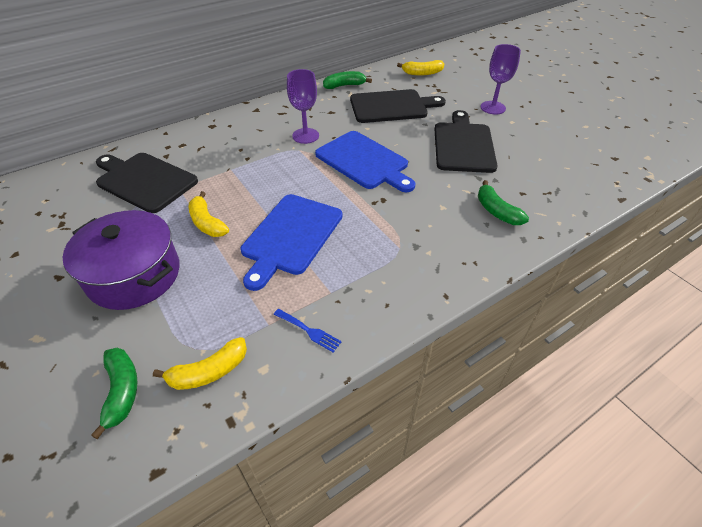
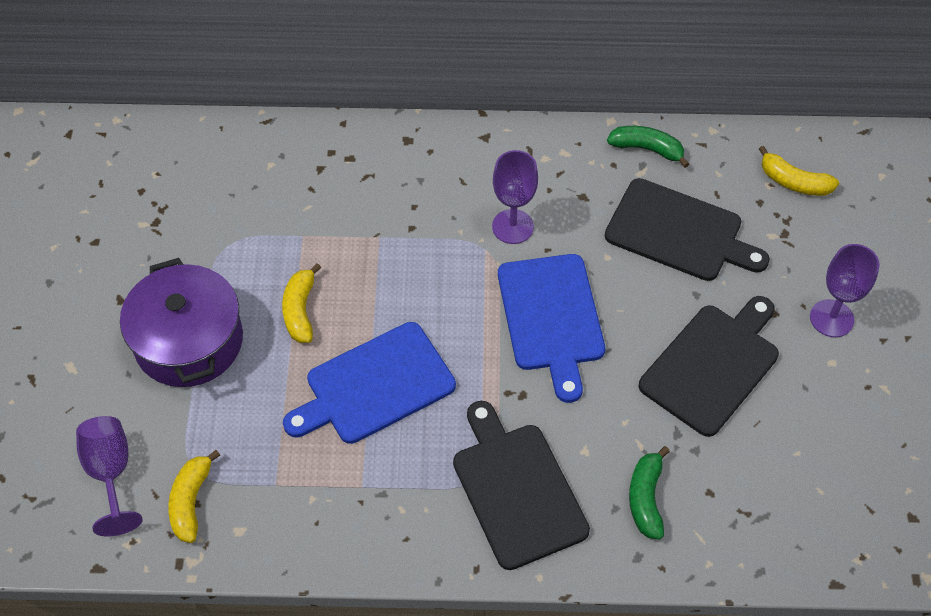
camera: 35 degrees right, 10 degrees up
(121, 391) = (111, 473): green banana -> purple goblet
(144, 181) = (272, 201): black cutting board -> black cutting board (517, 489)
(209, 371) = (191, 501): yellow banana -> yellow banana turned 90 degrees clockwise
(309, 331) = (307, 518): blue fork -> none

